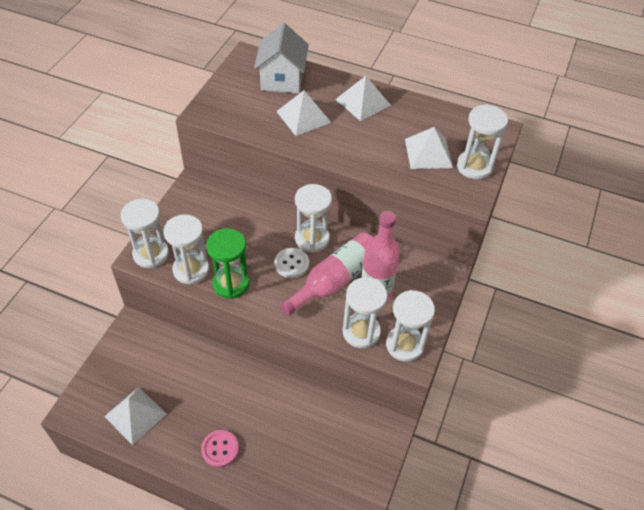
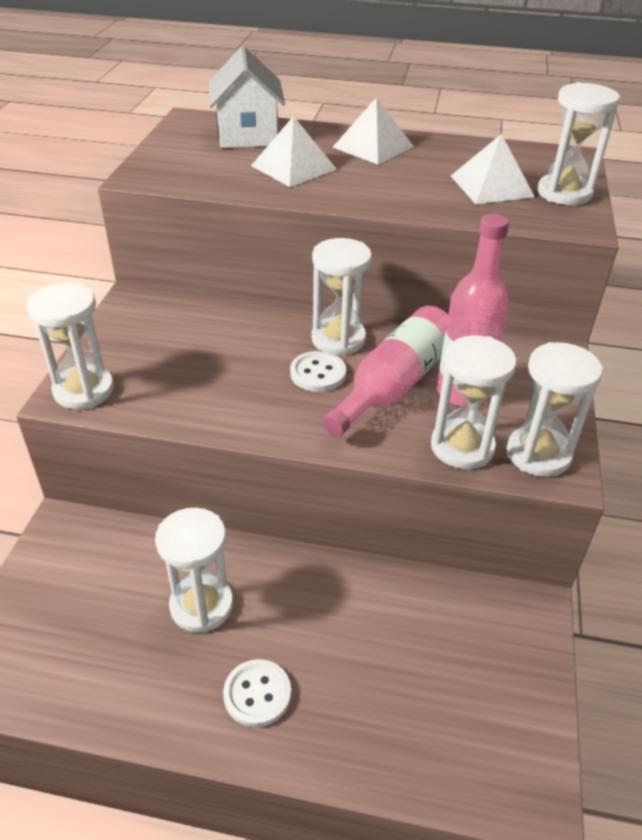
camera: 10 degrees left, 10 degrees down
(135, 415) = (90, 664): white pyramid -> none
(191, 270) = (156, 402): white hourglass -> white hourglass (201, 605)
(220, 449) = (257, 694): pink button -> white button
(231, 284) = (228, 412): green hourglass -> none

